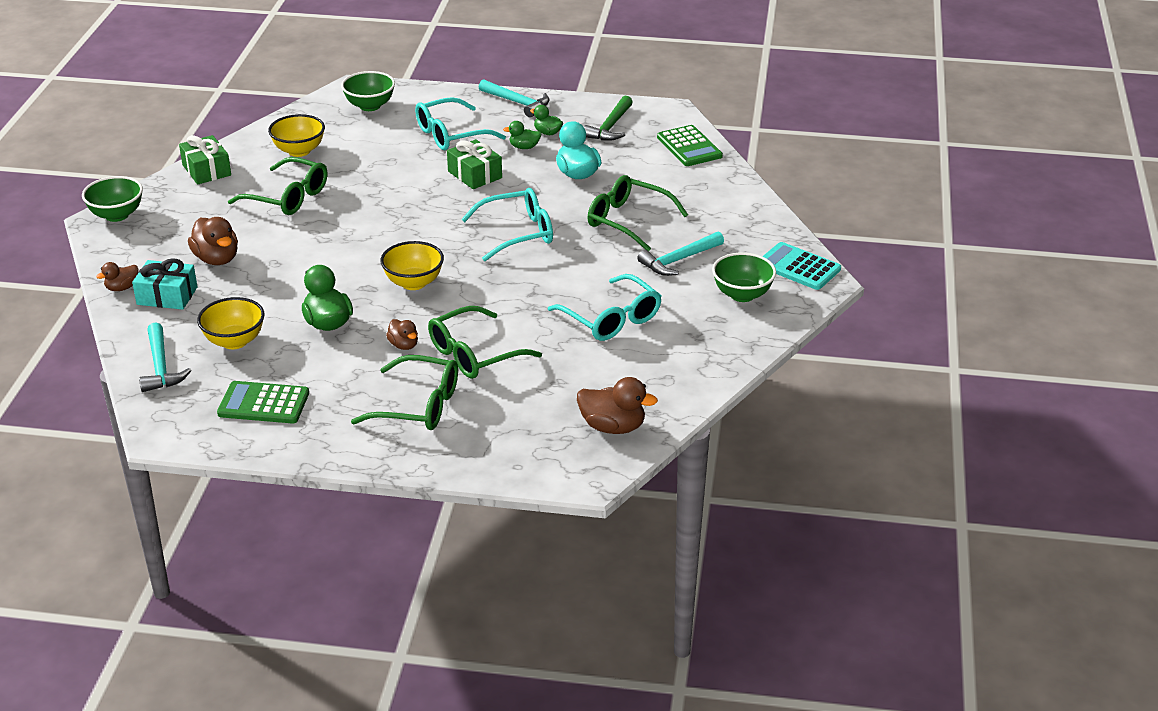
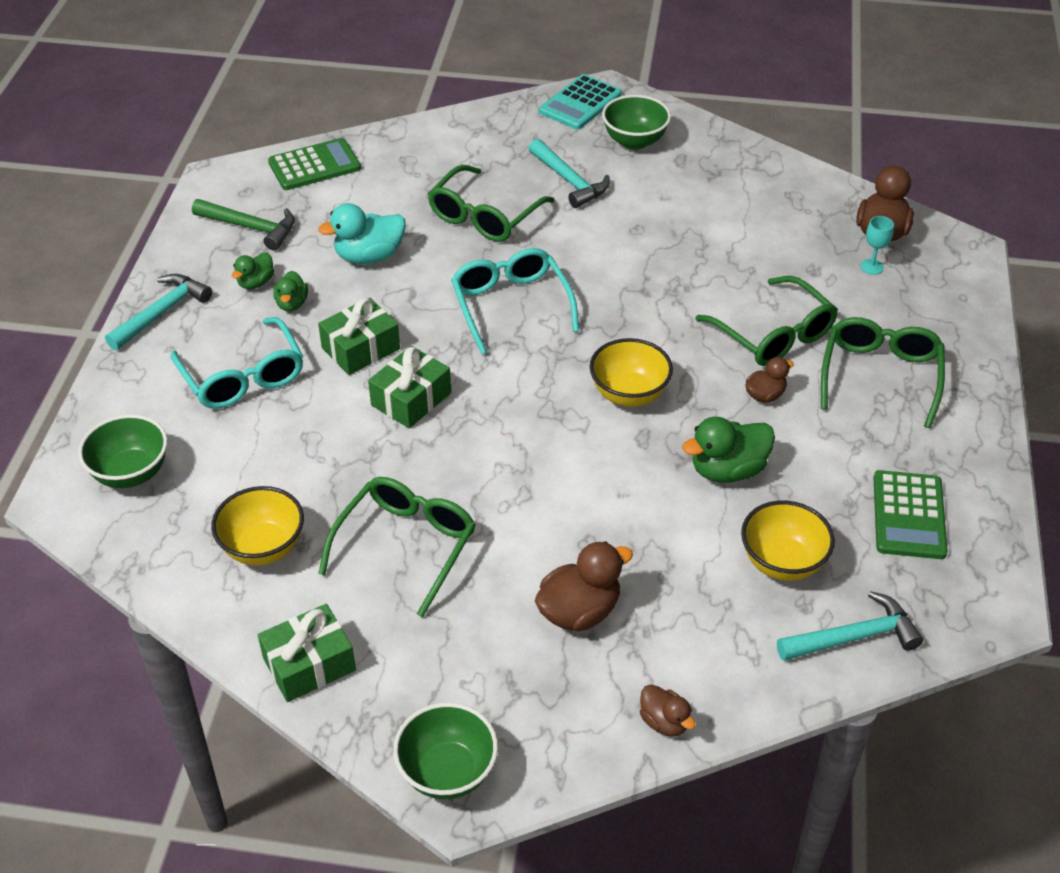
camera: 90 degrees left, 10 degrees up
(167, 296) = (681, 658): turquoise gift -> none
(421, 195) = (411, 399): none -> green gift
(561, 416) = (872, 267): none -> turquoise goblet
(611, 319) = (690, 231): turquoise glasses -> none

